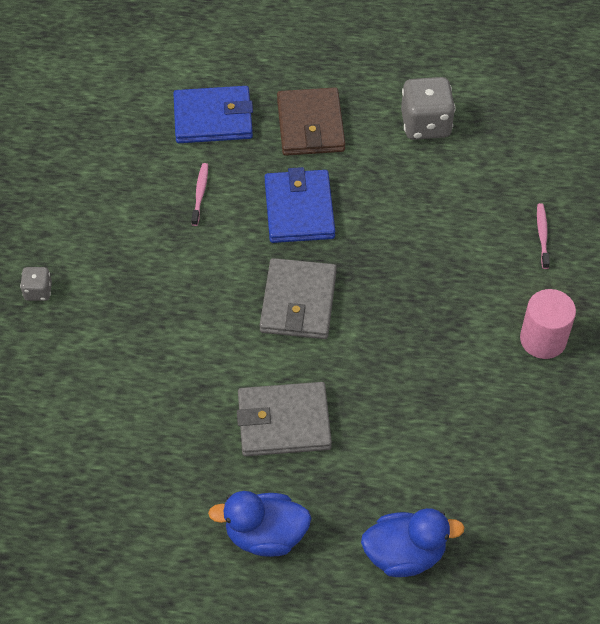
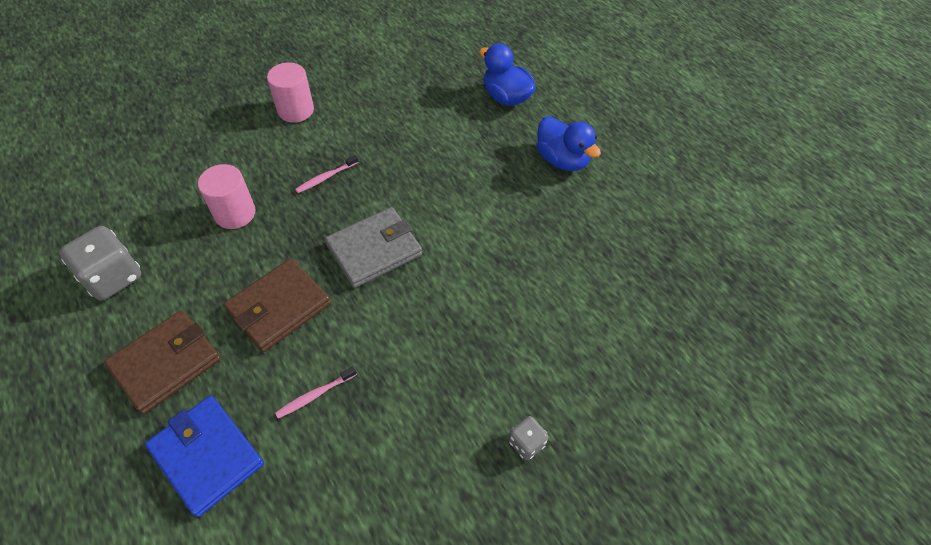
camera: 130 degrees left, 0 degrees up
(284, 422) = (479, 197): grey wallet -> none
(299, 210) = (279, 307): blue wallet -> brown wallet
(431, 227) = (235, 213): none -> pink cylinder
(542, 235) = (198, 150): pink toothbrush -> pink toothbrush (326, 177)

